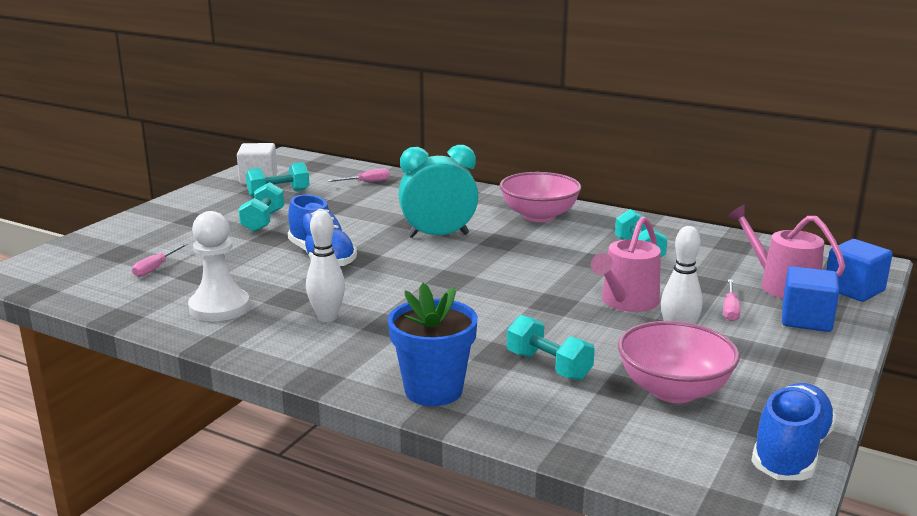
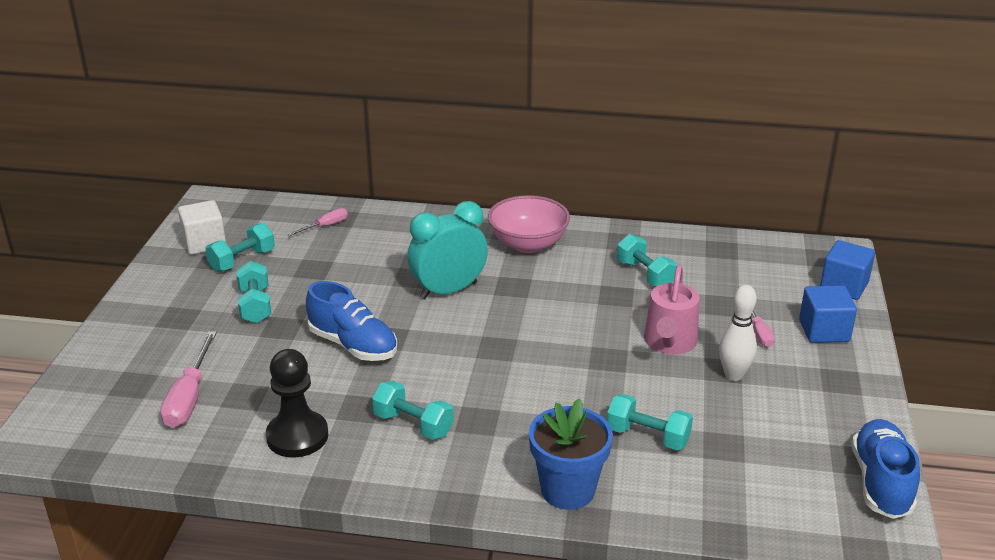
camera: 20 degrees left, 10 degrees up
(156, 268) = (189, 397): pink screwdriver -> pink screwdriver, size x1.72
(219, 307) = (297, 436): white pawn -> black pawn
(327, 317) = (413, 424): white bowling pin -> turquoise dumbbell
(673, 390) = (762, 439): pink bowl -> none
(782, 285) = (786, 293): pink watering can -> none

